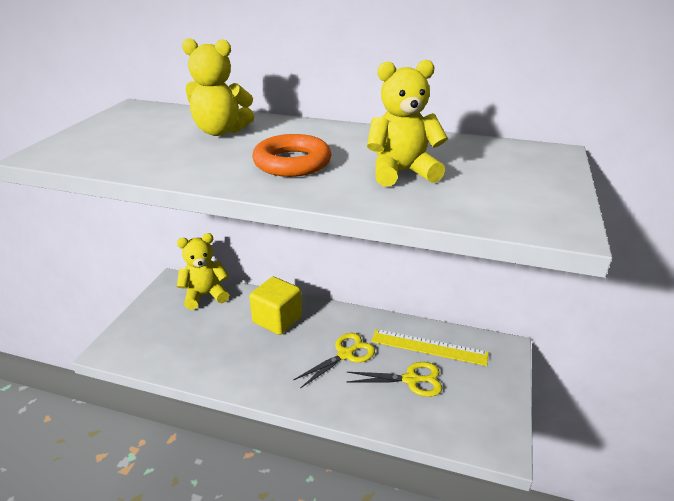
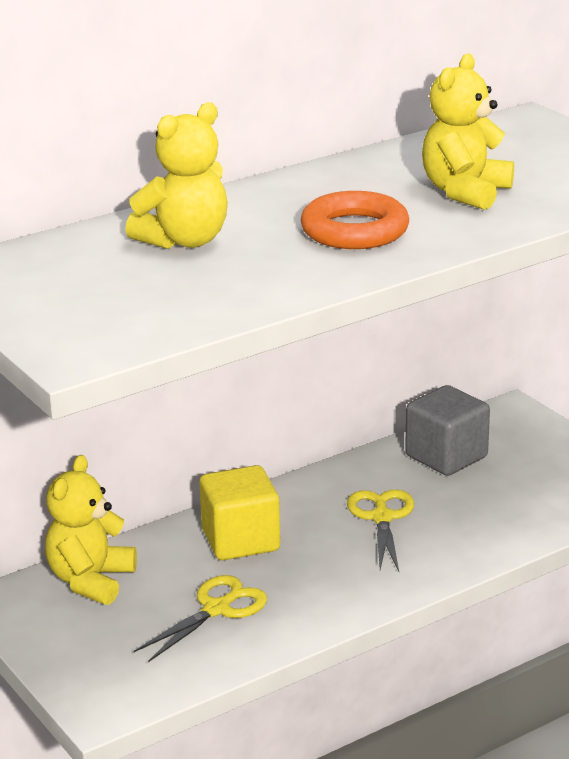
camera: 50 degrees left, 5 degrees down
(411, 380) = (482, 493): yellow scissors -> yellow scissors (216, 609)
(429, 347) = (446, 456): yellow ruler -> grey cube

